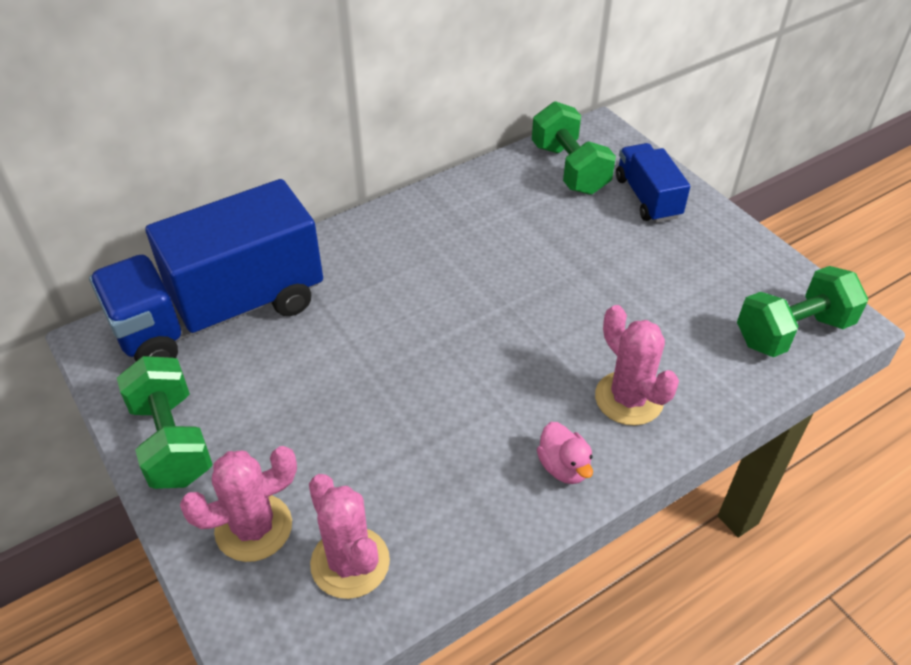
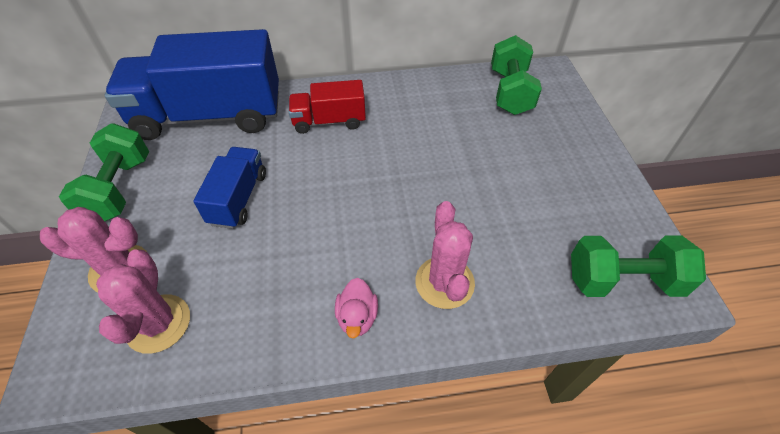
camera: 25 degrees right, 5 degrees up
(381, 269) = (329, 121): none -> red truck
(647, 198) = (559, 130): blue truck -> blue truck (238, 198)

